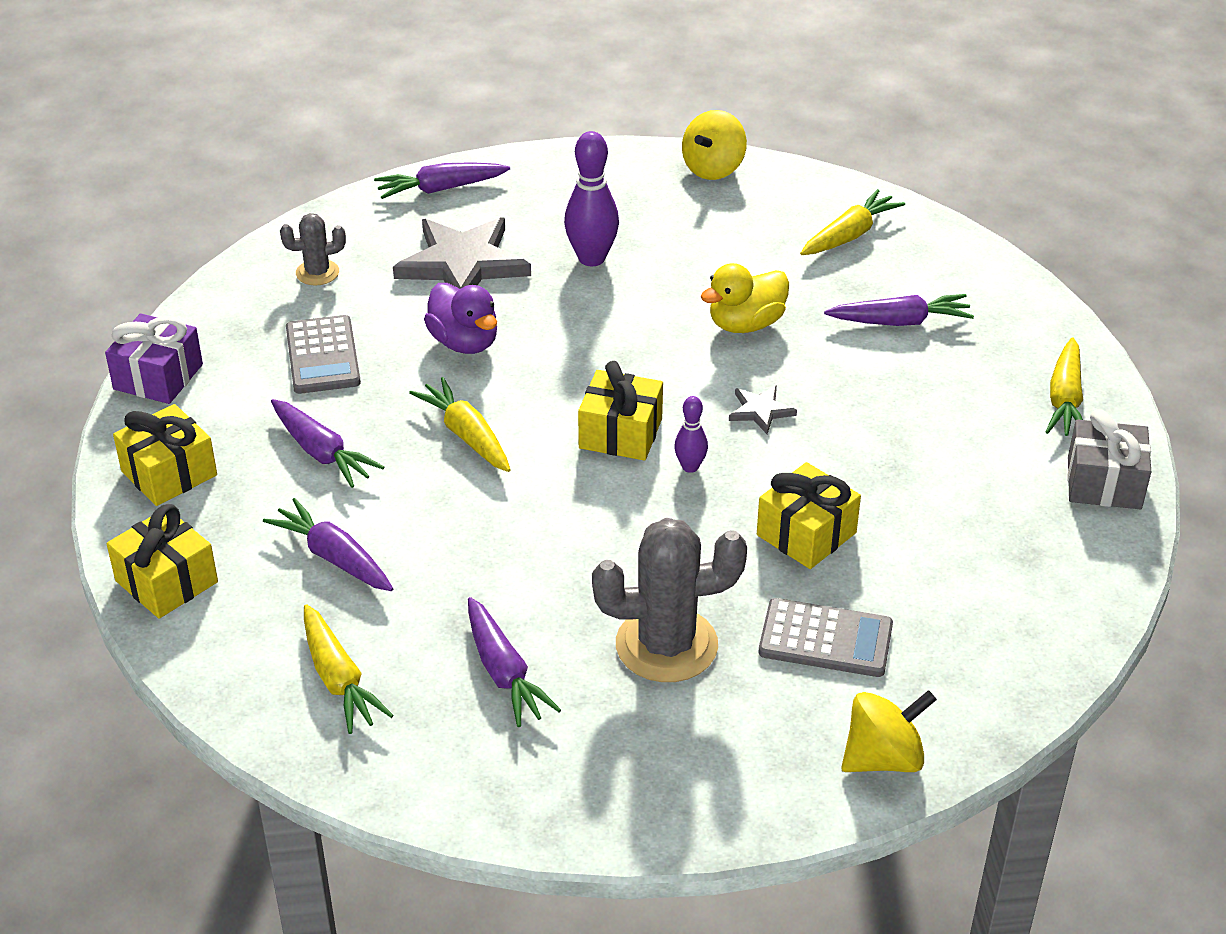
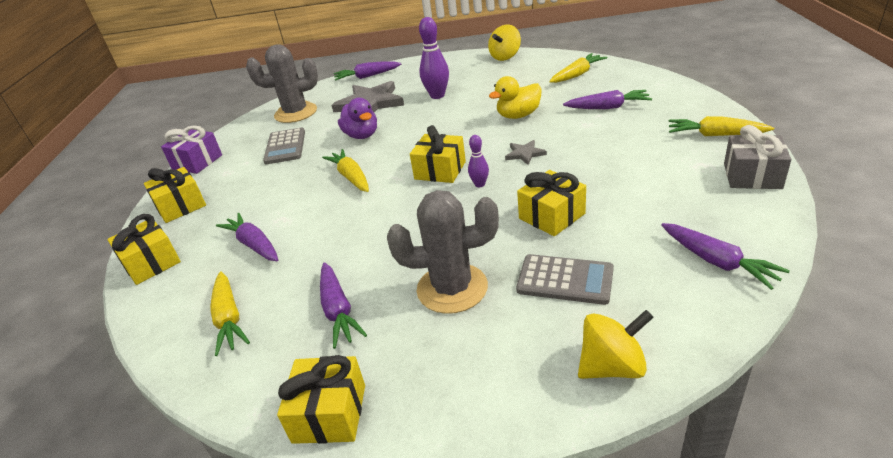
camera: 10 degrees right, 5 degrees down
(317, 273) = (296, 113): grey cactus -> grey cactus, size x1.92
(321, 452) = (267, 191): purple carrot -> purple carrot (717, 262)
(527, 810) = (329, 413): none -> yellow gift
(1065, 399) = (715, 135): yellow carrot -> yellow carrot turned 90 degrees clockwise

